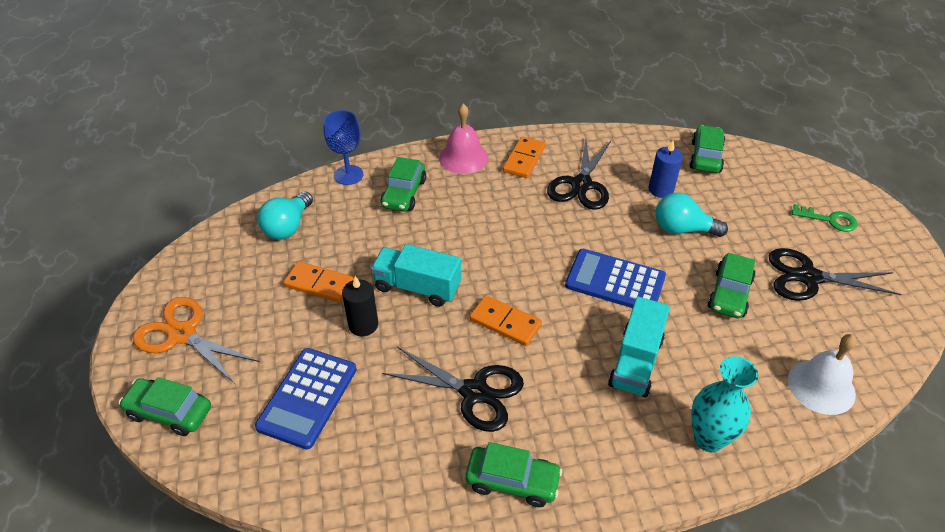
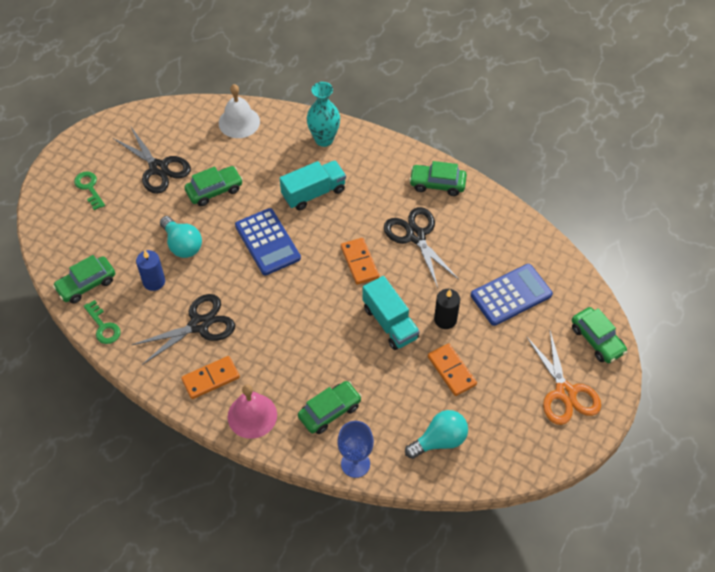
camera: 140 degrees left, 10 degrees up
(512, 481) = (437, 184): green car -> green car turned 45 degrees counterclockwise
(649, 141) = (103, 326): none -> green key

